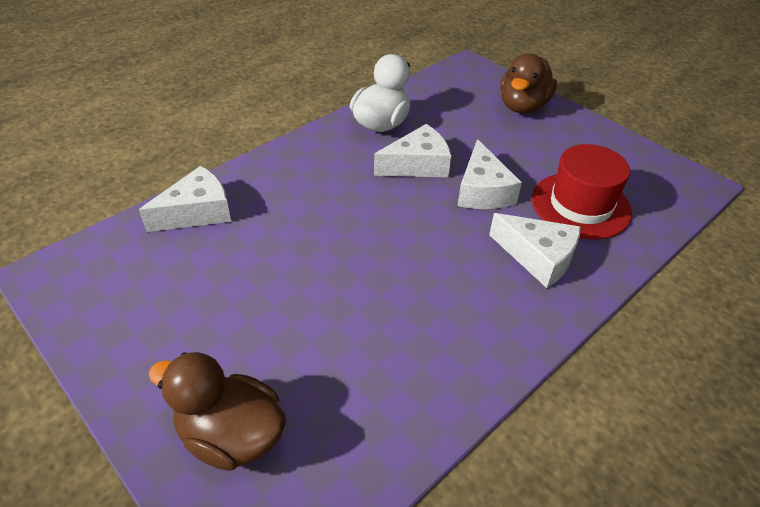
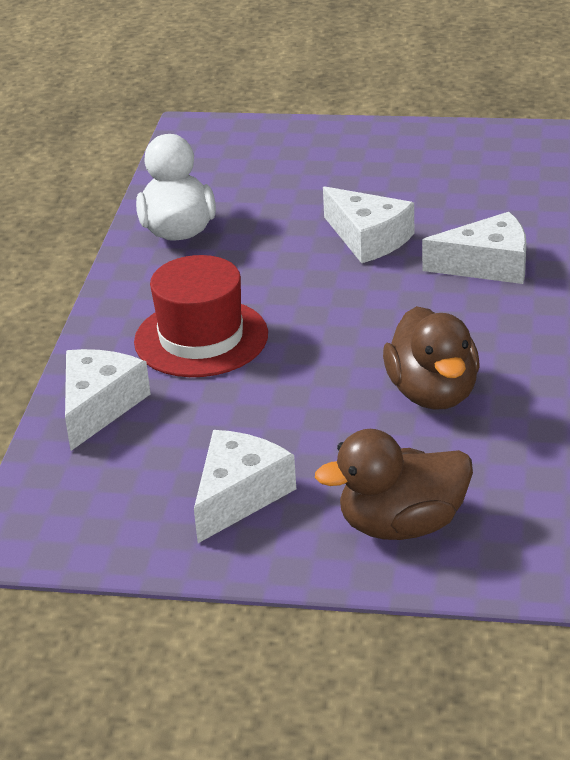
camera: 35 degrees left, 10 degrees down
(417, 165) = (272, 248): white cheese -> white cheese (239, 495)
(523, 106) = (307, 143): brown duck -> brown duck (433, 393)
(580, 205) = (473, 205): red hat -> red hat (201, 338)

